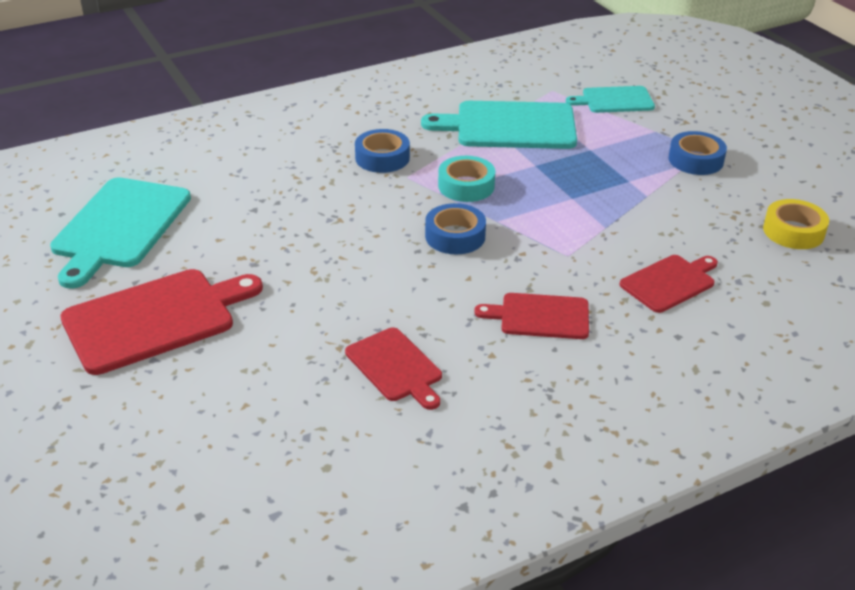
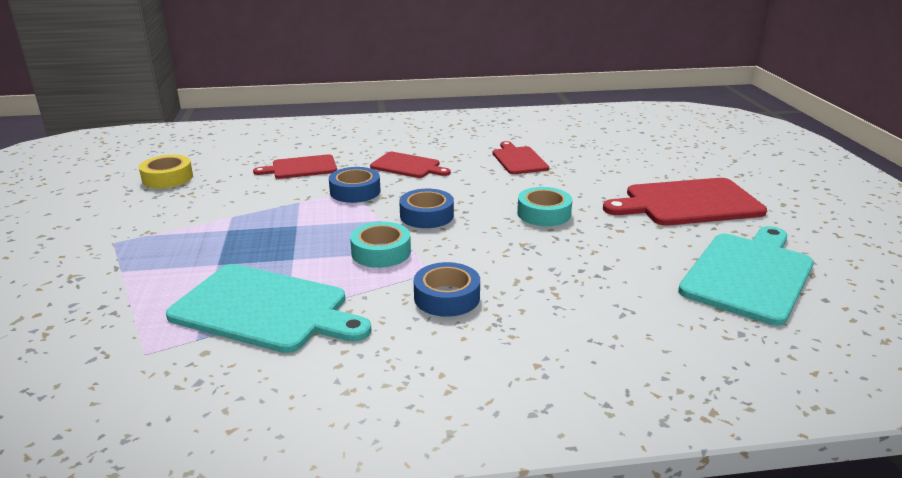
camera: 160 degrees left, 10 degrees down
(329, 265) = (544, 213): none -> turquoise tape
(614, 100) = (94, 320): turquoise cutting board -> none
(695, 160) = (138, 236): blue tape -> blue tape (355, 191)

